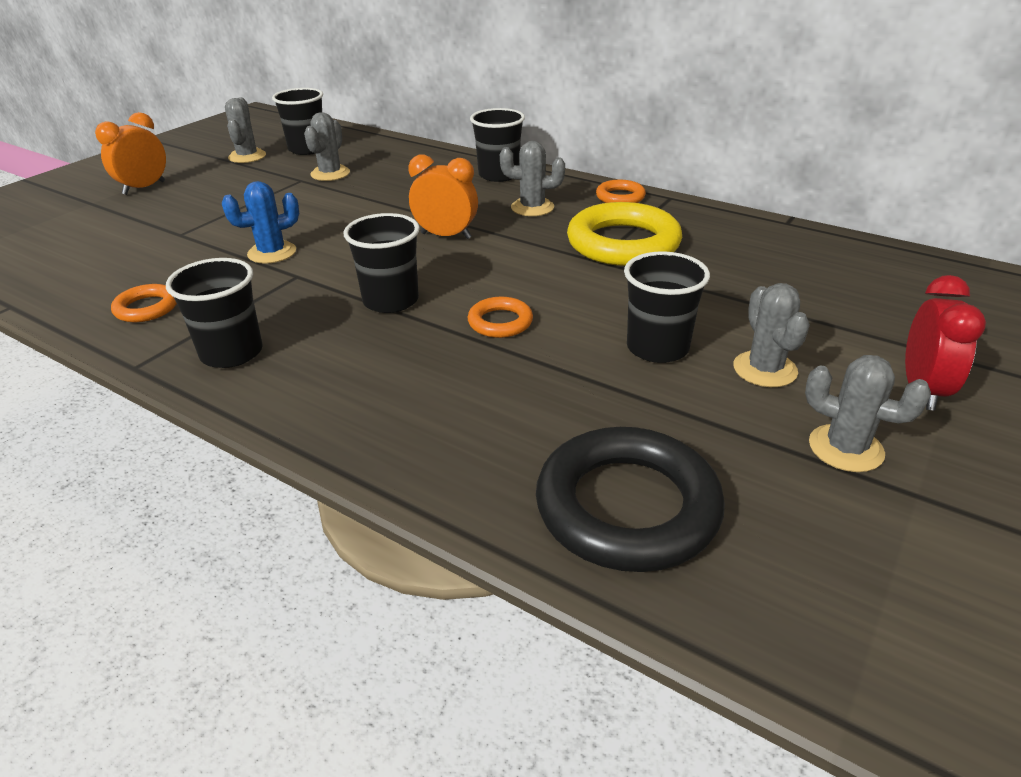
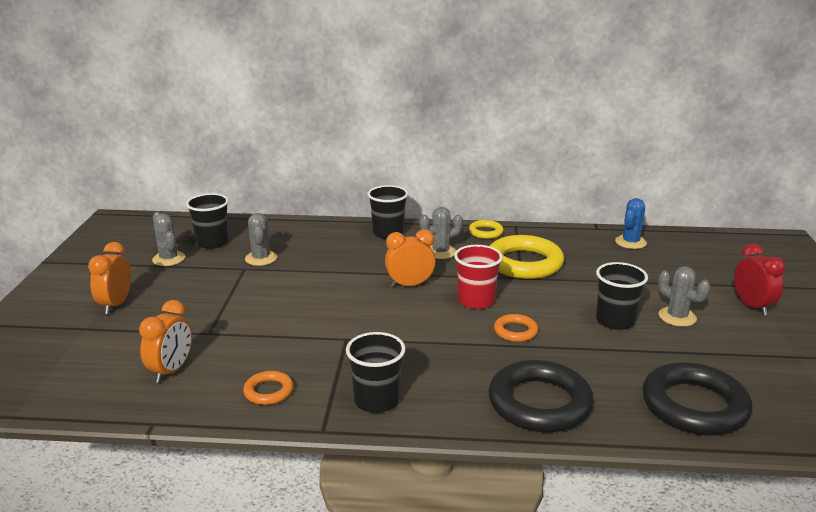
camera: 30 degrees left, 10 degrees down
(97, 261) = (171, 371): none -> orange clock
(272, 253) = (304, 328): blue cactus -> blue cactus (630, 242)
(391, 301) = (433, 337): black cup -> none
(409, 422) = (539, 403): none -> black ring
(499, 273) = (476, 301): none -> red cup
(620, 197) = (485, 232): orange ring -> yellow ring
(845, 448) = (751, 345): grey cactus -> none

